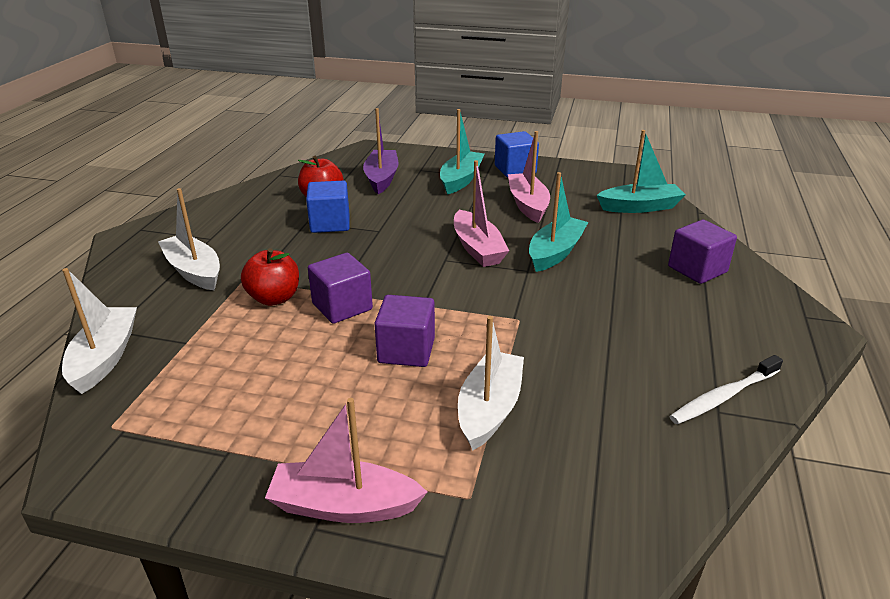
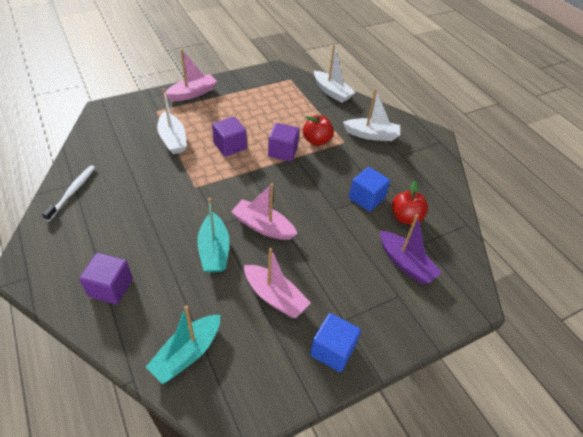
camera: 135 degrees right, 15 degrees up
(461, 179) = (354, 301): turquoise boat -> none

